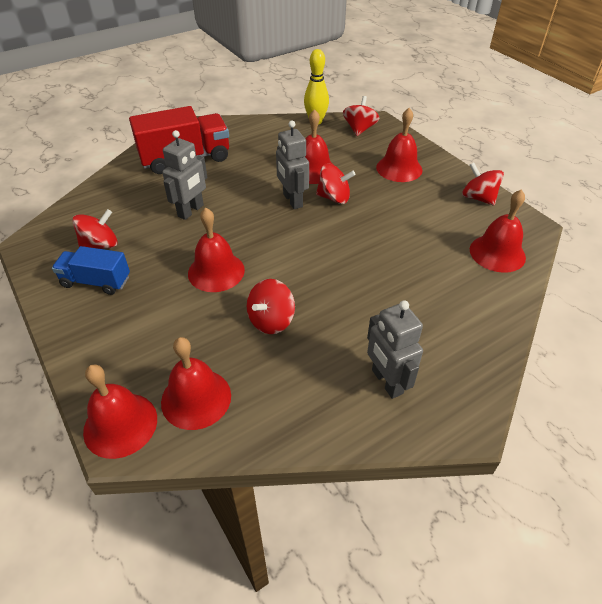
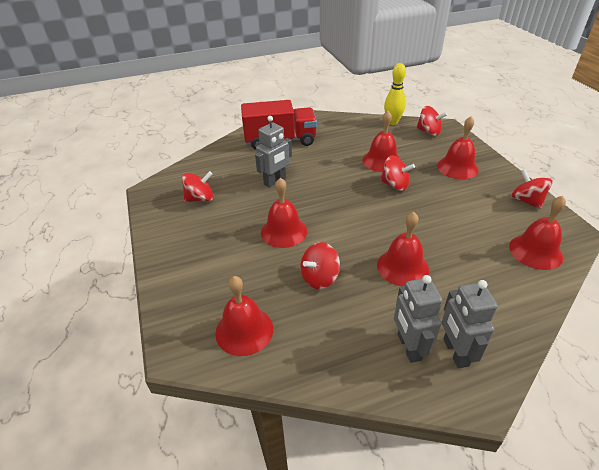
camera: 15 degrees right, 5 degrees down
(96, 281) = (190, 226): blue truck -> none
(120, 424) = (181, 340): red bell -> red bell (402, 267)
(292, 200) = (359, 183): grey robot -> grey robot (455, 352)
(359, 129) = (429, 132): red spinning top -> red spinning top turned 90 degrees clockwise

